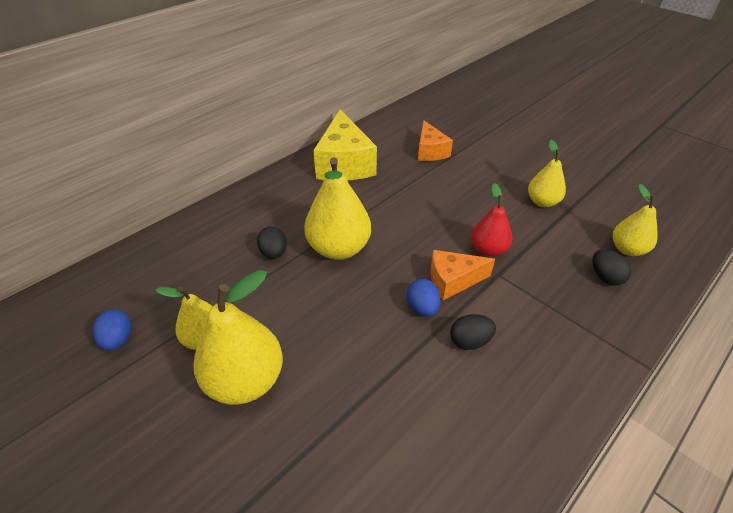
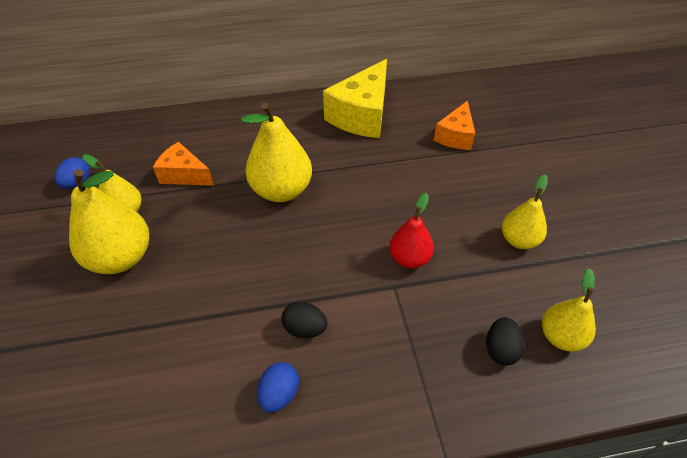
camera: 35 degrees right, 5 degrees up
(274, 253) = (230, 170): black egg -> none
(422, 308) = (296, 277): blue egg -> blue egg (279, 394)
(453, 281) = (346, 269): orange cheese -> orange cheese (184, 175)

